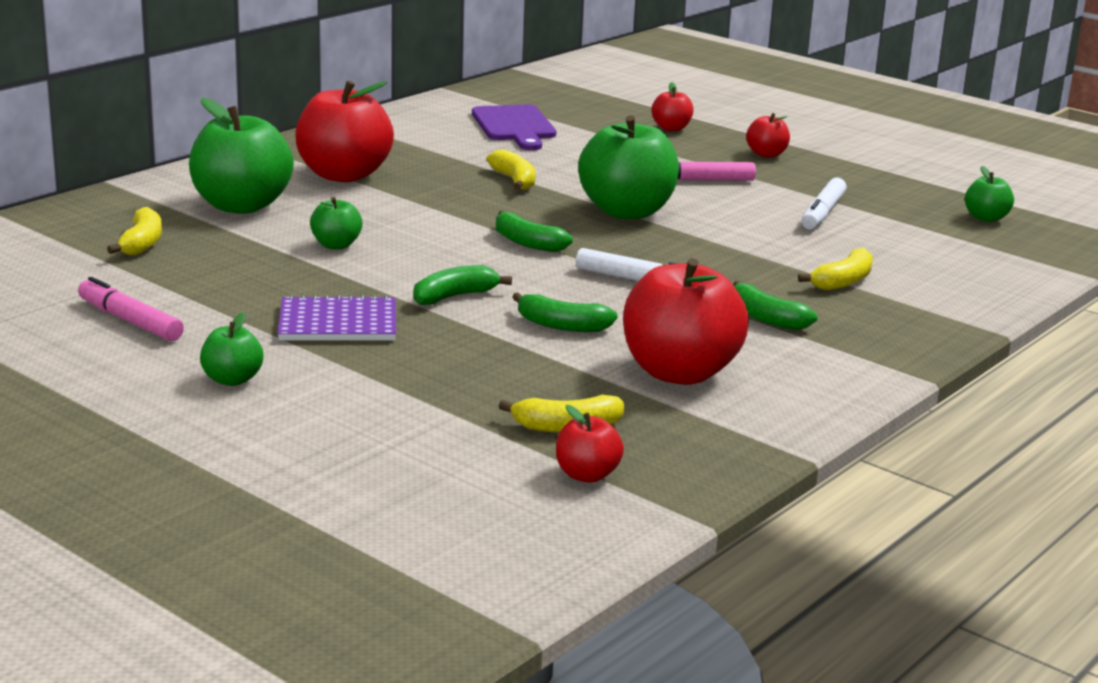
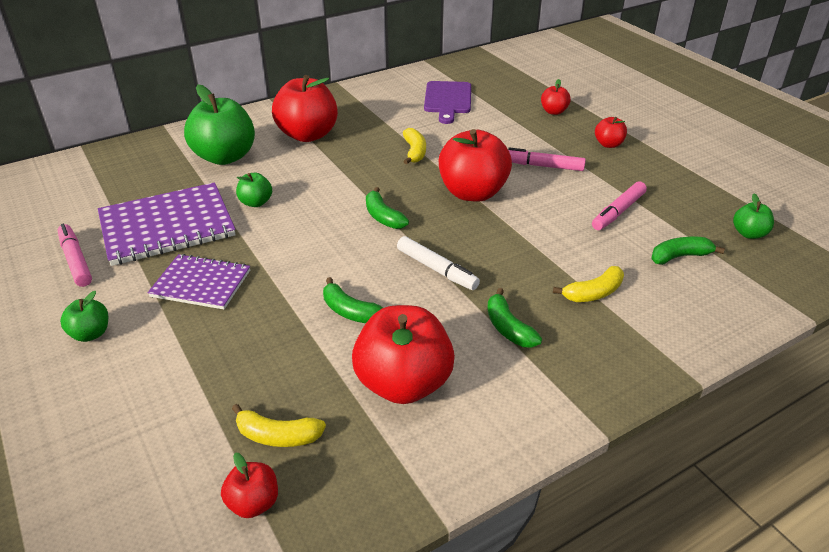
camera: 20 degrees right, 15 degrees up
(142, 243) = (140, 185): yellow banana -> none
(230, 278) = (167, 226): none -> purple notebook
(454, 297) = (296, 267): green banana -> green banana (679, 256)
(627, 212) = (472, 193): green apple -> red apple
(822, 213) = (618, 212): white marker -> pink marker

